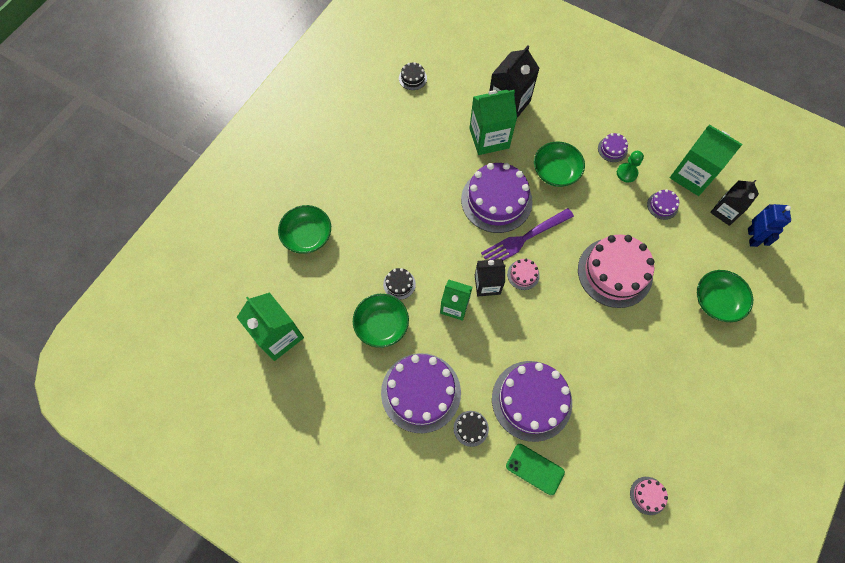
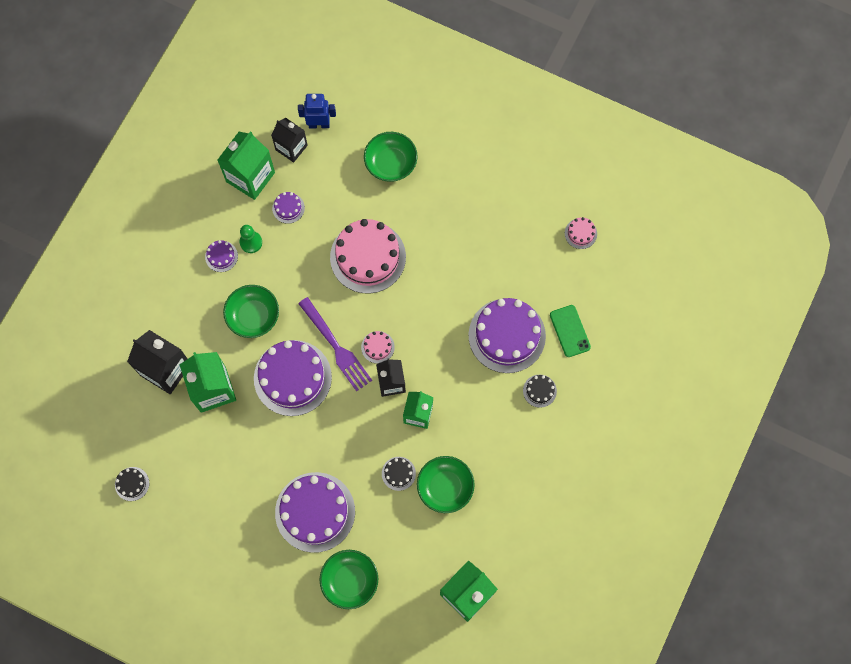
camera: 95 degrees left, 5 degrees up
(421, 392) = (510, 441): purple cake -> purple cake (315, 512)
(535, 469) = (569, 331): green phone -> green phone turned 45 degrees counterclockwise

